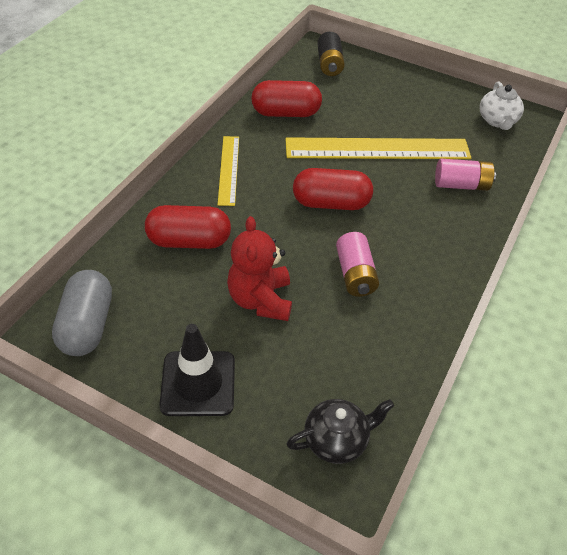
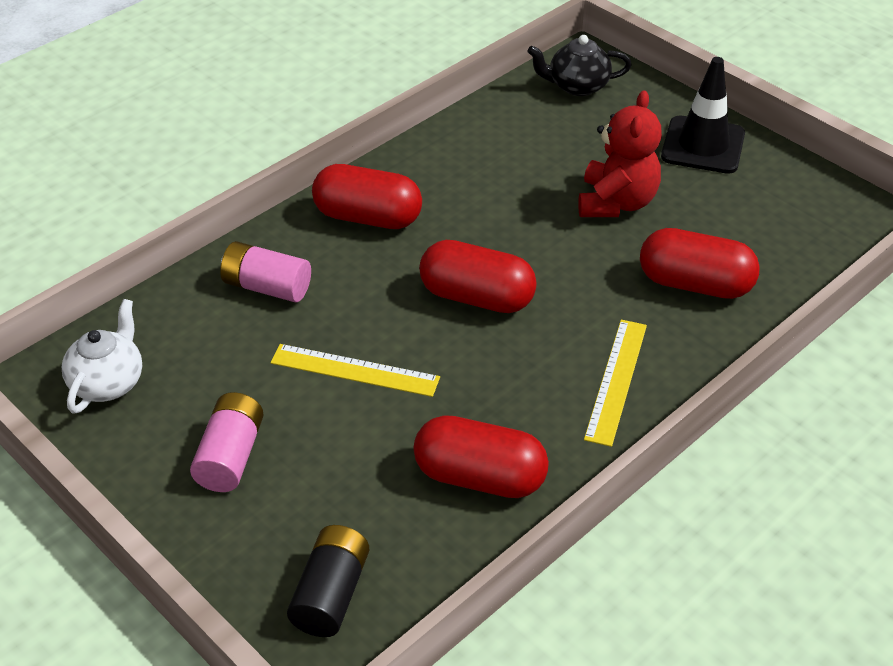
camera: 160 degrees left, 5 degrees down
(87, 325) = (826, 215): grey capsule -> none
(355, 274) = (489, 207): pink battery -> pink battery (230, 456)
(377, 149) = (354, 370): yellow ruler -> yellow ruler, size x0.54
(435, 247) = (368, 217): none -> red capsule

